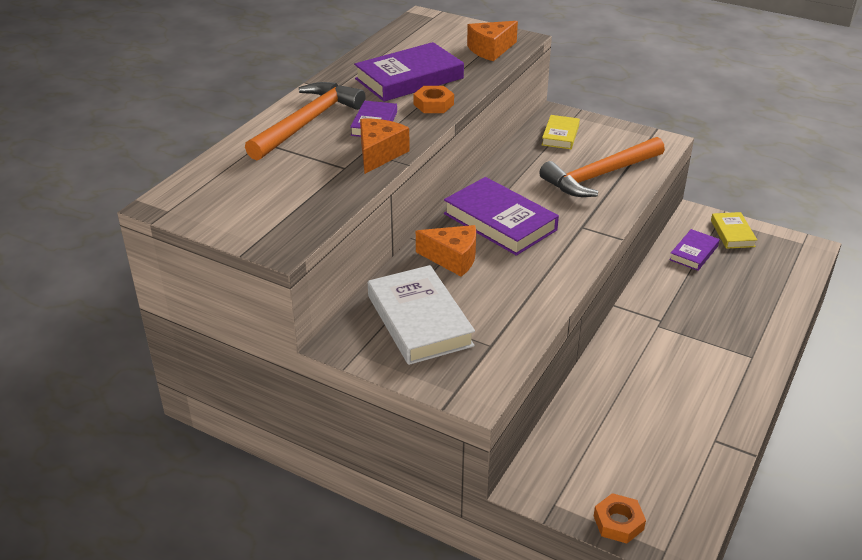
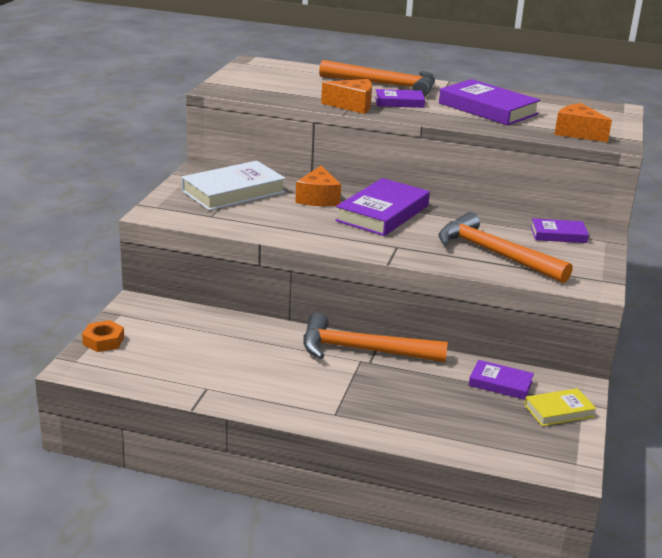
camera: 75 degrees right, 10 degrees down
(433, 104) = (448, 118): orange nut -> none
(560, 135) = (558, 234): yellow book -> purple book
(639, 321) = (363, 350): none -> orange hammer

